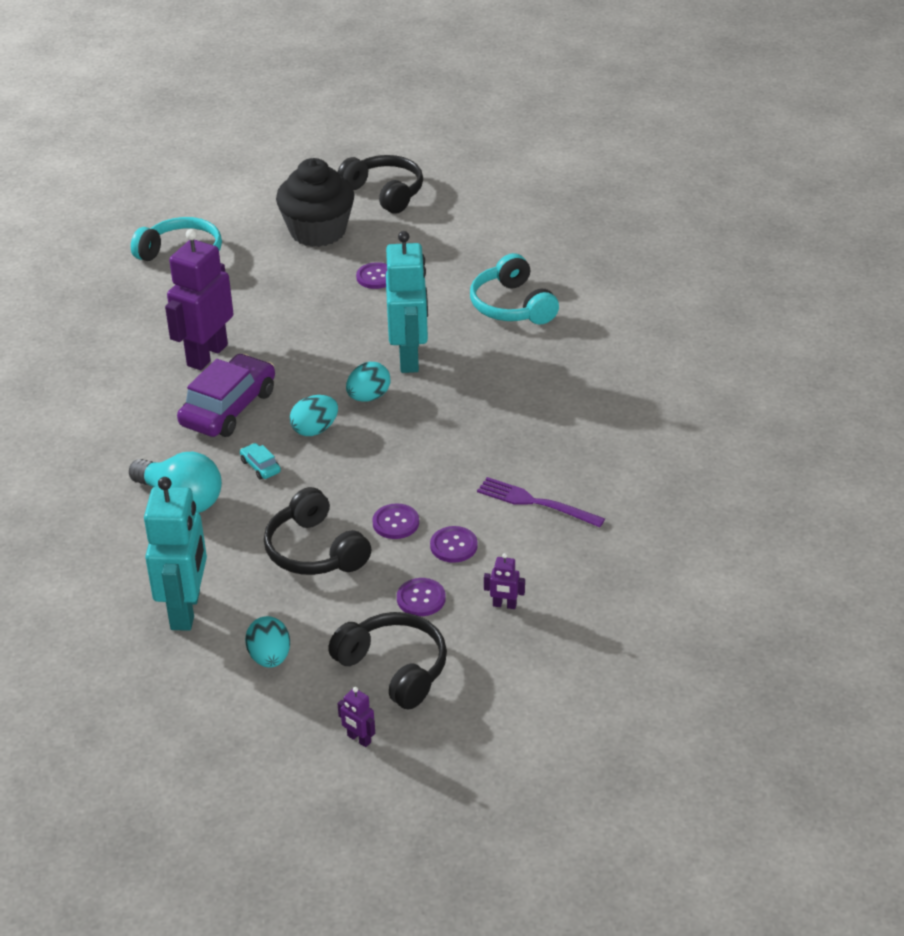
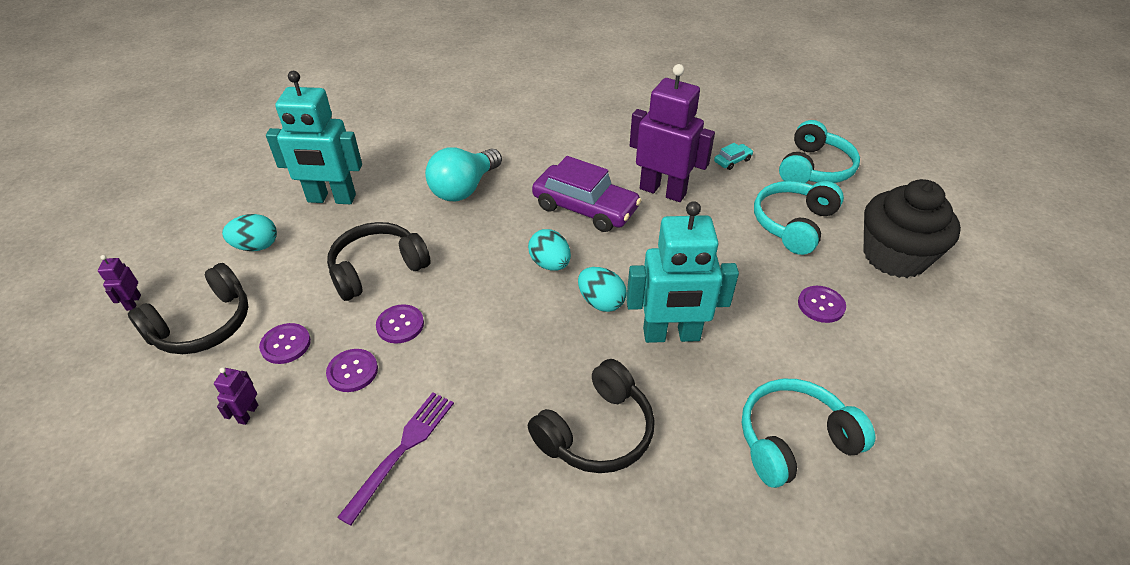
camera: 90 degrees right, 5 degrees up
(260, 466) = (500, 231): turquoise car -> turquoise car (732, 161)
(269, 279) = (794, 224): none -> turquoise headphones
(359, 739) = (133, 302): purple robot -> purple robot turned 45 degrees counterclockwise
(384, 193) = (1003, 311): black headphones -> black headphones (596, 431)

